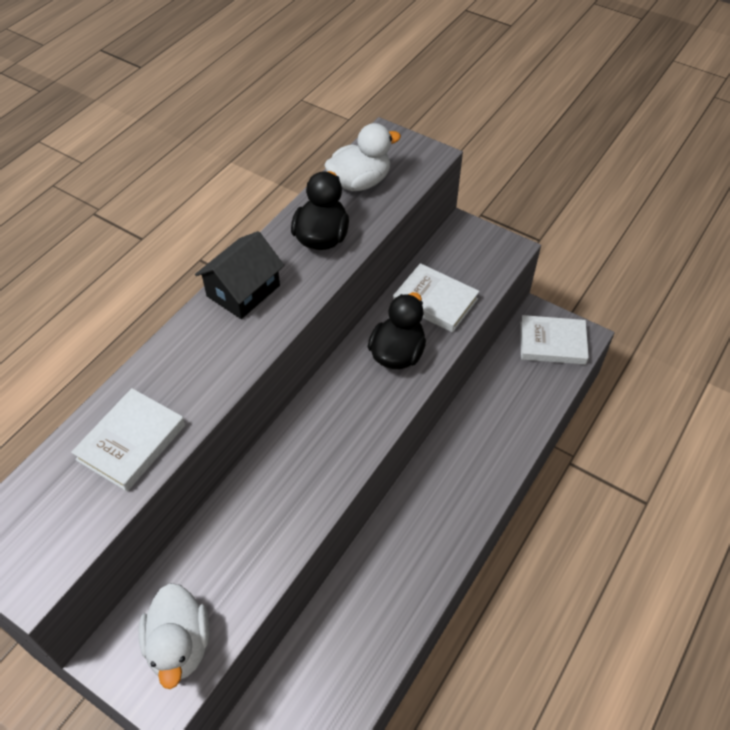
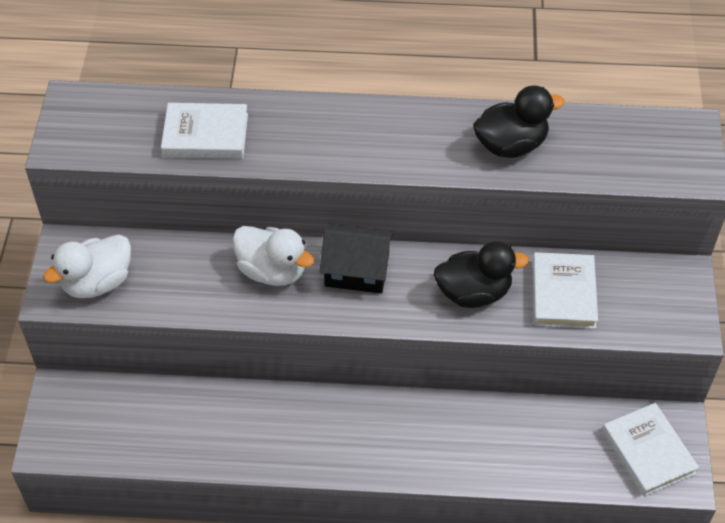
camera: 60 degrees right, 0 degrees up
(243, 291) = (404, 123): black house -> black house (357, 270)
(360, 182) = (608, 138): white duck -> white duck (272, 271)

